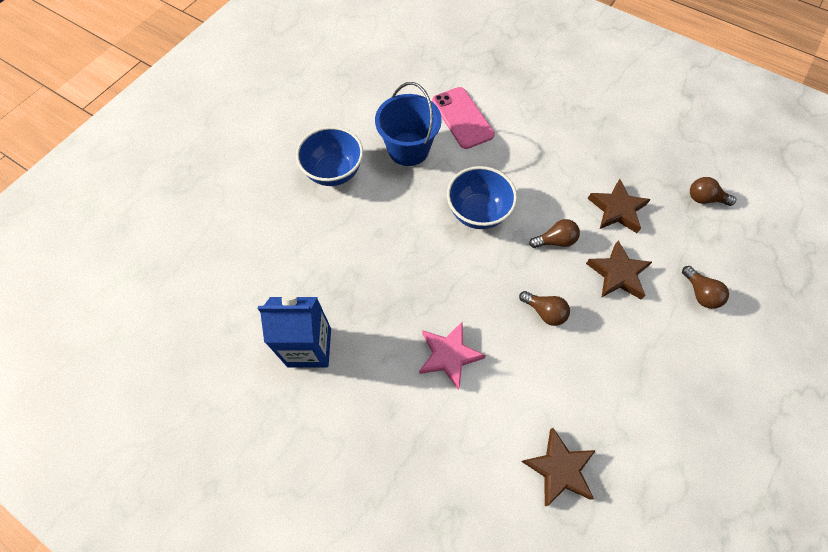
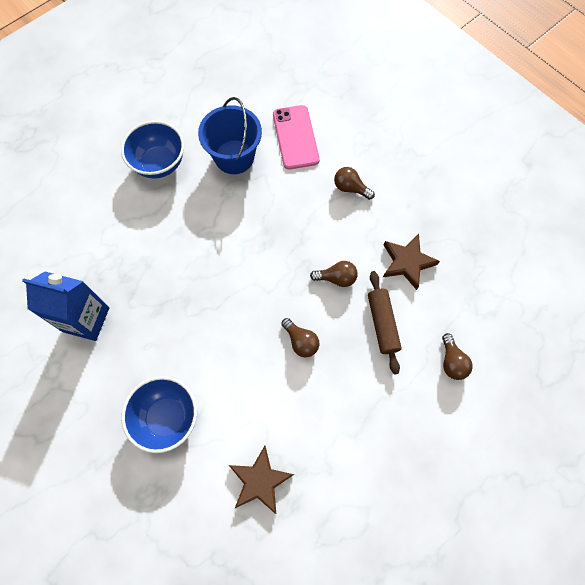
camera: 15 degrees right, 5 degrees up
(449, 355) = (202, 358): pink star -> none
(478, 212) = (275, 234): blue bowl -> blue bowl (167, 418)
(617, 274) = (382, 324): brown star -> brown rolling pin
(704, 199) = (496, 272): brown light bulb -> brown light bulb (350, 188)

